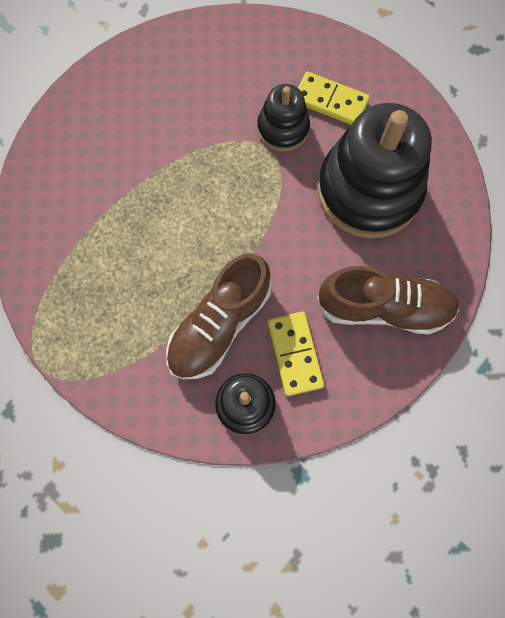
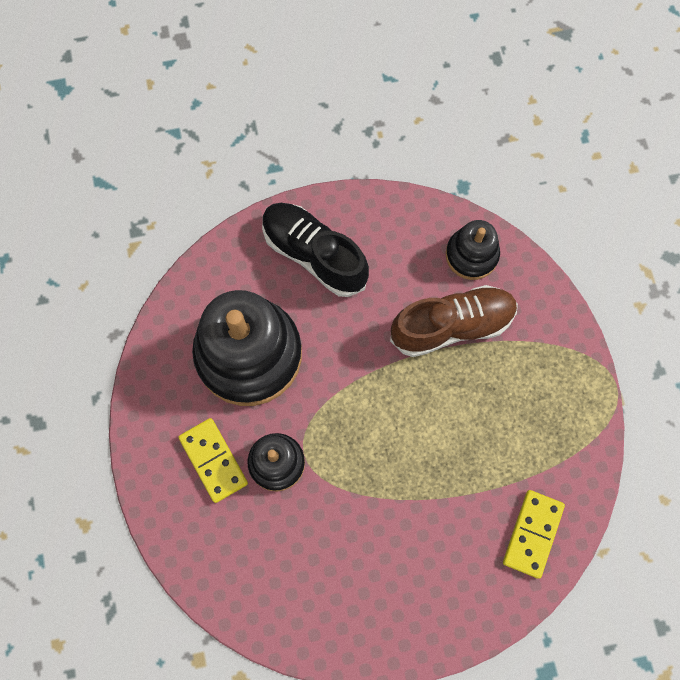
camera: 145 degrees left, 0 degrees up
(295, 354) = (408, 266): yellow domino -> yellow domino (532, 534)
(384, 308) = (314, 254): brown shoe -> black shoe

